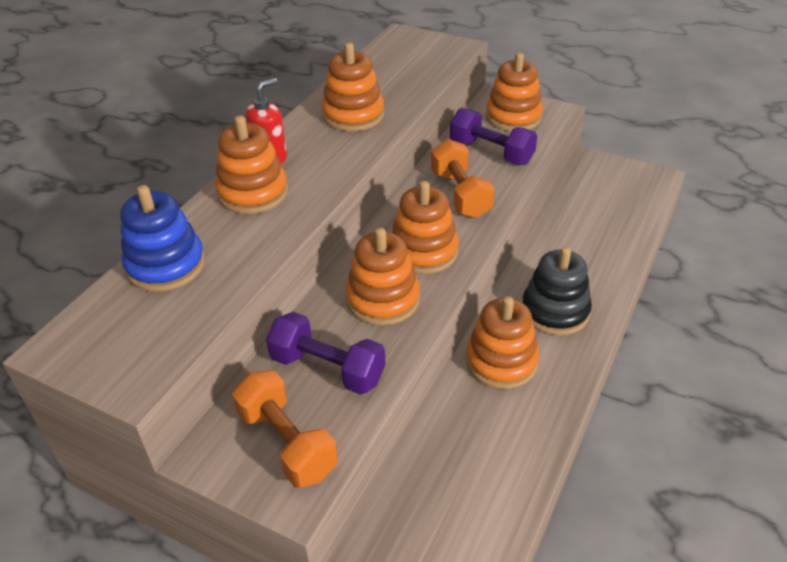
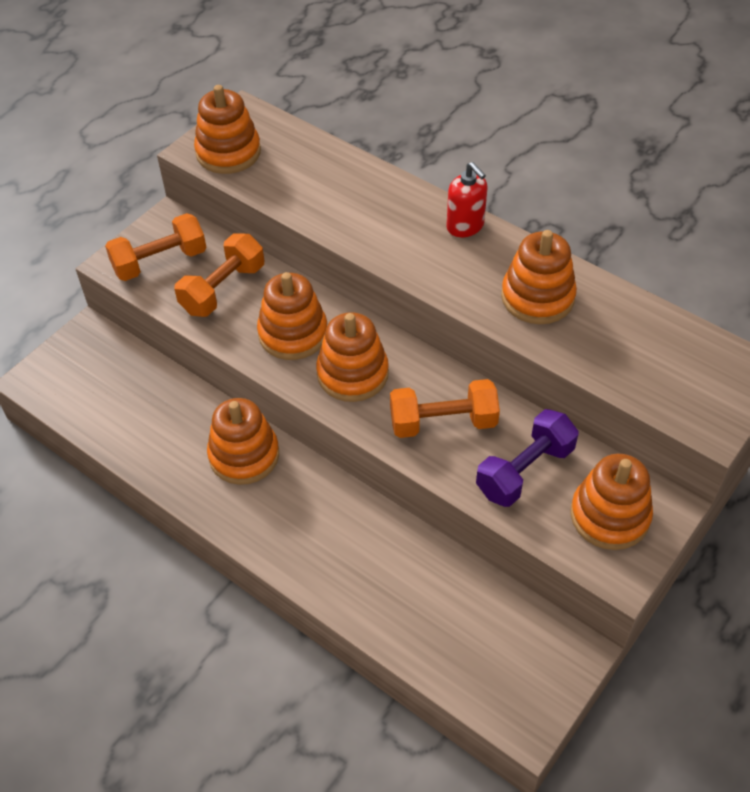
camera: 100 degrees right, 10 degrees up
(166, 265) = (317, 160): blue stacking toy -> none
(253, 193) = (405, 213): orange stacking toy -> orange stacking toy (228, 152)
(327, 369) = (223, 289): purple dumbbell -> orange dumbbell
(555, 311) = (296, 519): black stacking toy -> none

